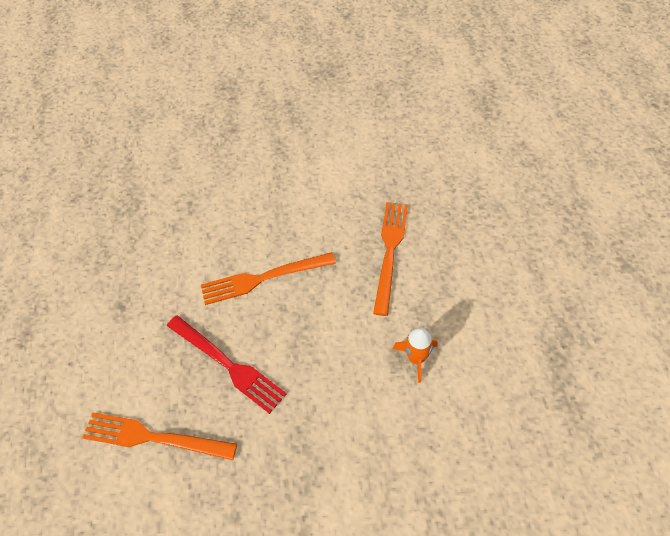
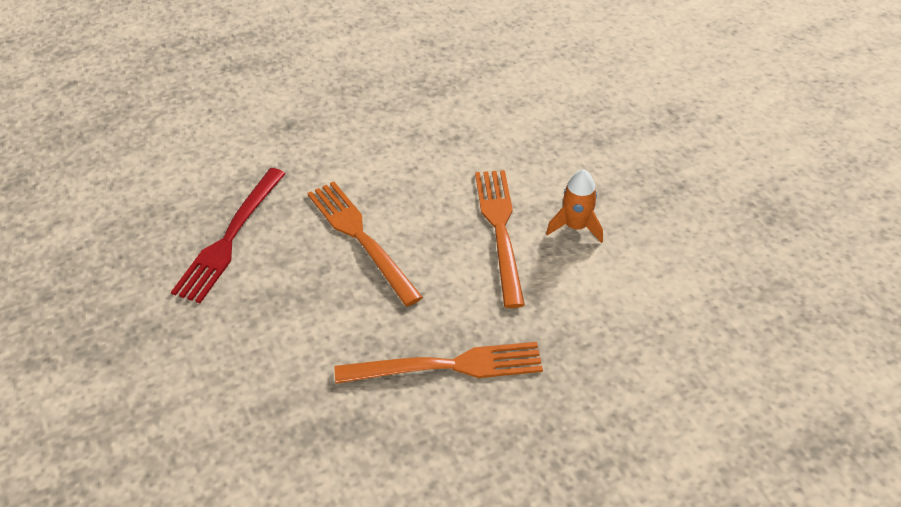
camera: 70 degrees right, 10 degrees down
(154, 437) = (130, 202): orange fork -> orange fork (500, 230)
(416, 358) = (276, 432): orange rocket -> orange rocket (576, 227)

